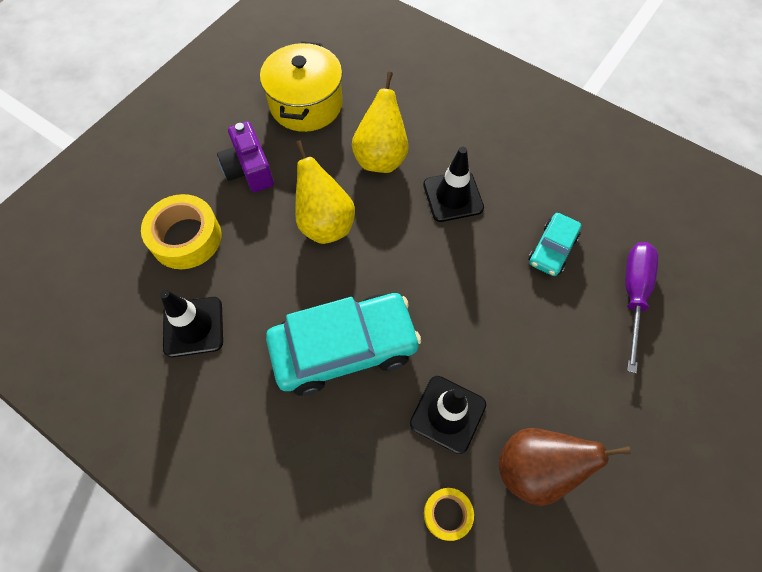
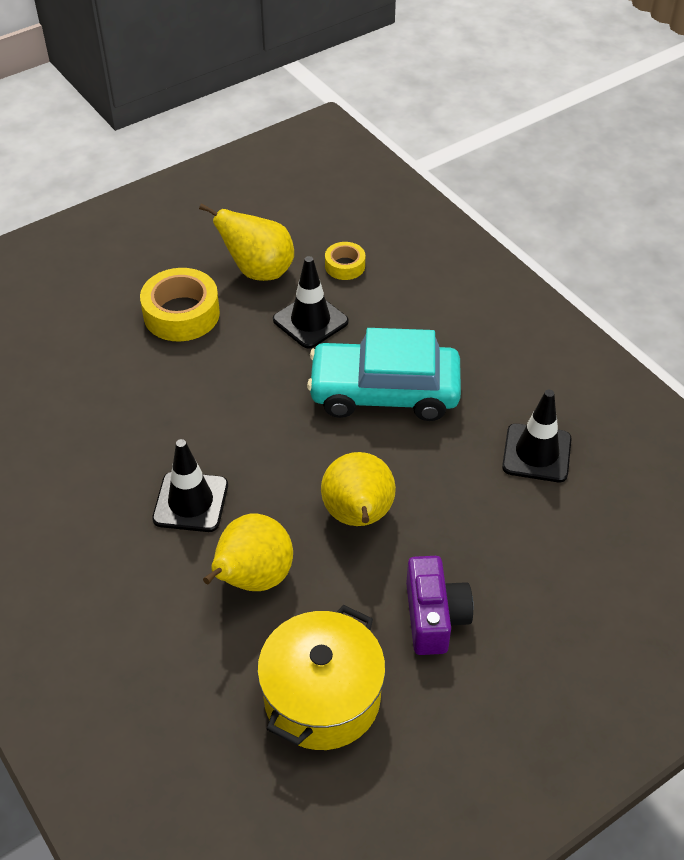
camera: 160 degrees left, 15 degrees down
(186, 238) = (533, 550): yellow tape -> yellow tape (181, 314)
(535, 469) = (258, 271): brown pear -> yellow pear
(552, 249) = (120, 416): turquoise car -> none
(633, 295) = (74, 355): purple screwdriver -> none

